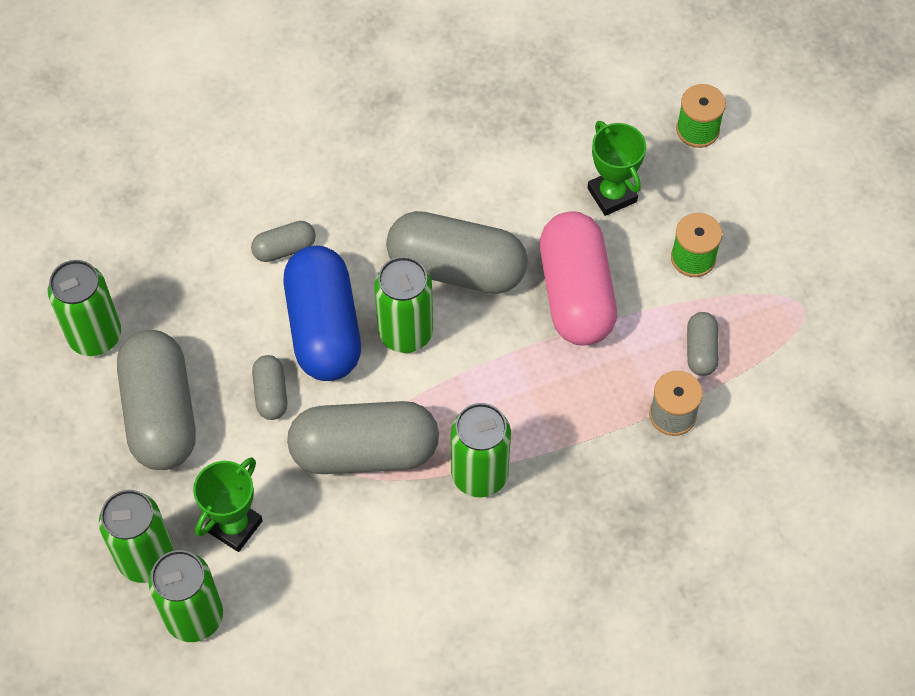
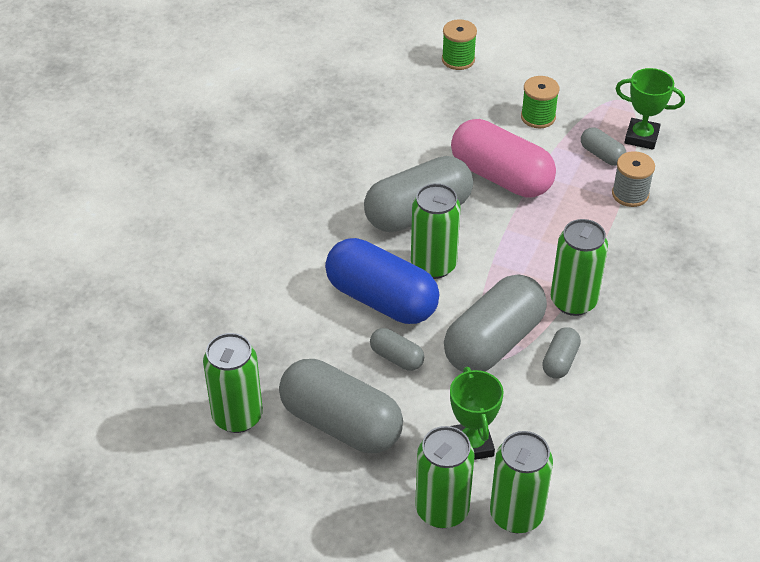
camera: 45 degrees left, 15 degrees down
(284, 249) = (300, 277): grey capsule -> grey capsule (560, 361)
(612, 195) = (455, 118): green trophy -> green trophy (641, 137)

